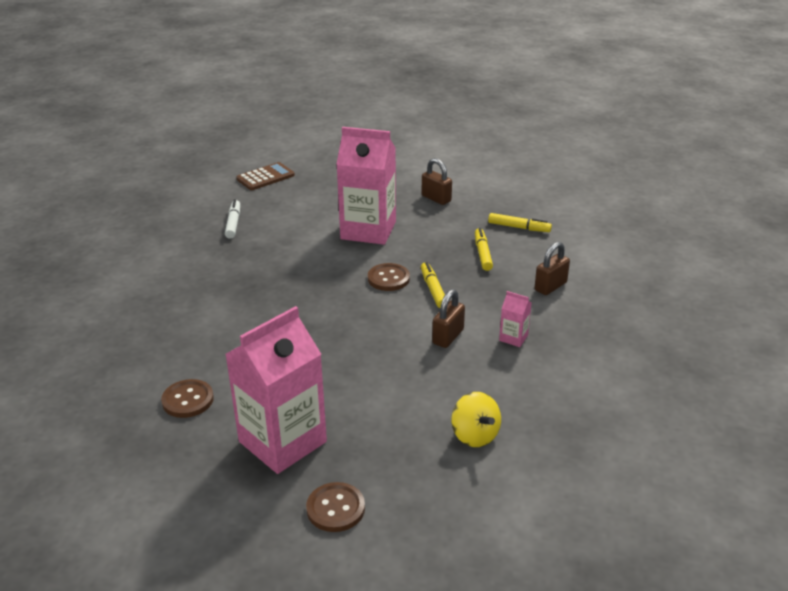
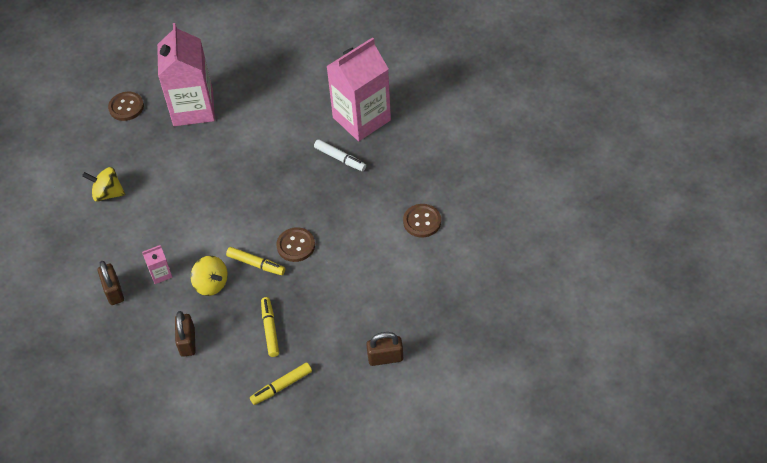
camera: 130 degrees right, 20 degrees up
(188, 400) = (269, 83): brown button -> brown button (422, 221)
(233, 223) = (467, 189): white marker -> white marker (340, 158)
(265, 177) = (538, 249): brown calculator -> none
(368, 230) = (376, 273): pink carton -> pink carton (361, 119)
(448, 337) = (199, 238): brown padlock -> brown padlock (114, 291)
(482, 254) = (270, 329): yellow marker -> yellow marker turned 135 degrees counterclockwise
(484, 303) = (211, 284): none -> yellow spinning top

